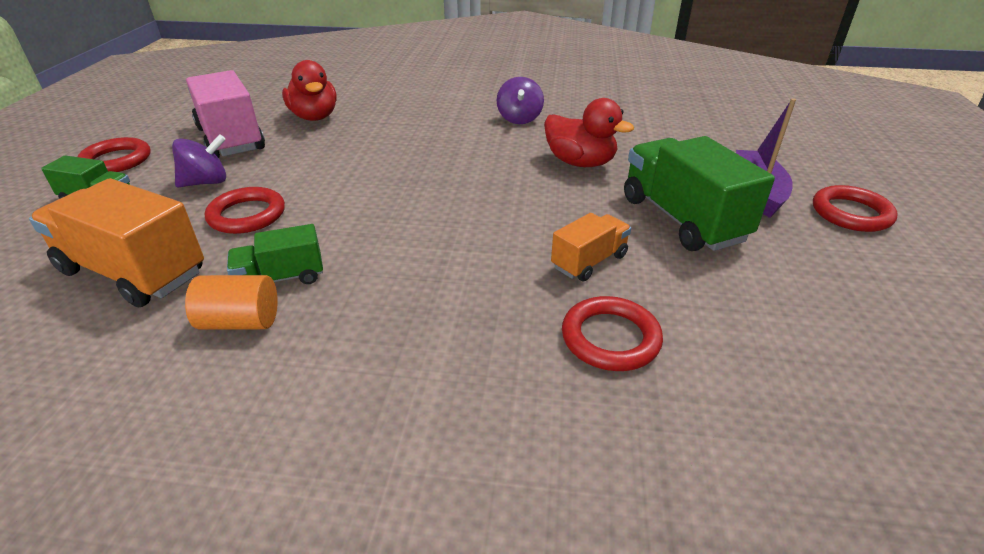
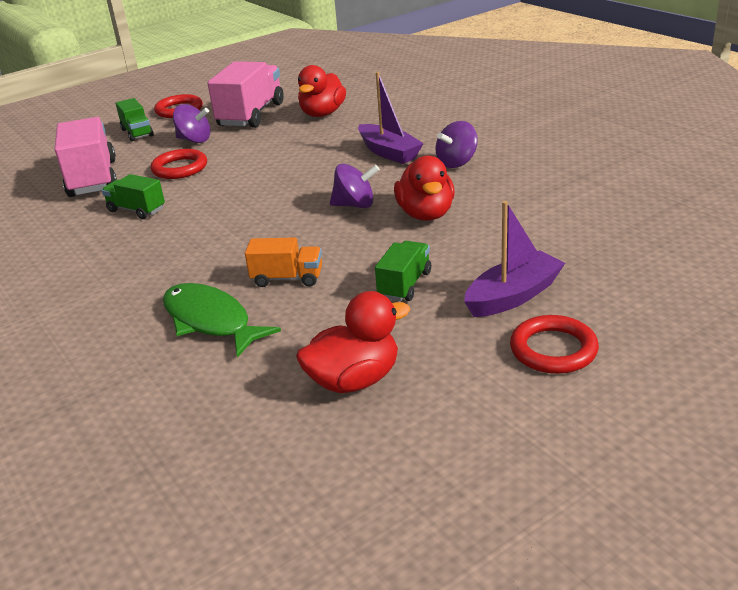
camera: 50 degrees right, 5 degrees down
(133, 272) = (93, 178): orange truck -> pink truck
(240, 322) = (89, 223): orange cylinder -> none
(448, 128) = (389, 152): none -> purple boat
(511, 178) = (355, 205): none -> purple spinning top
(610, 338) = (210, 321): red ring -> green fish
(682, 219) = (404, 285): green truck -> green truck, size x0.54
(815, 309) = (354, 380): none -> red duck

